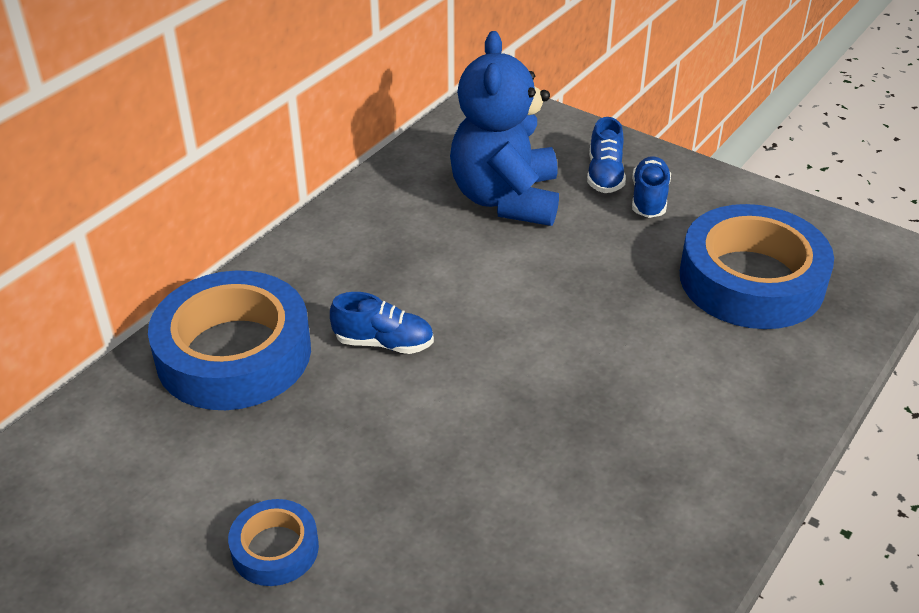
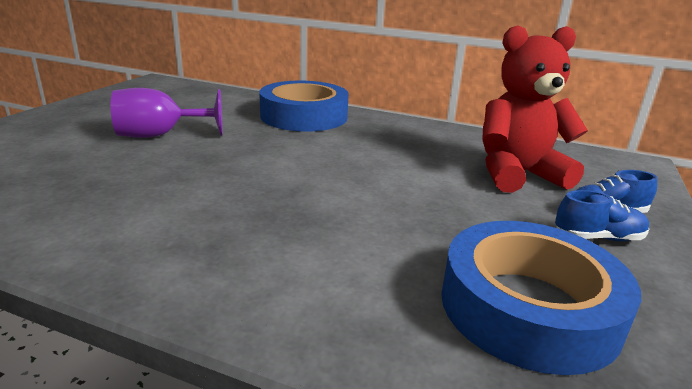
camera: 75 degrees right, 15 degrees down
(275, 549) = (159, 135): blue tape -> purple goblet
(384, 343) = (330, 147): blue shoe -> none
(506, 199) = (517, 174): blue teddy bear -> red teddy bear

